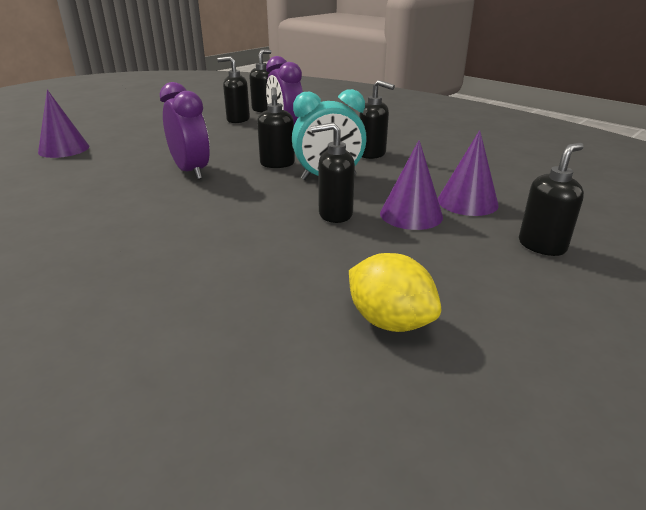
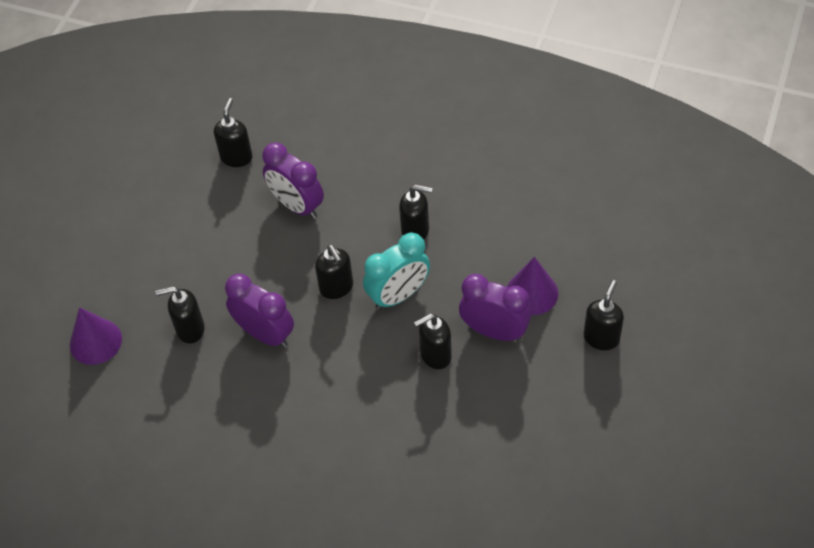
camera: 20 degrees left, 25 degrees up
(238, 120) = (225, 198): black soap dispenser -> black soap dispenser (190, 329)
(390, 321) = (528, 463): yellow lemon -> none
(411, 214) = (494, 331): purple cone -> purple clock

